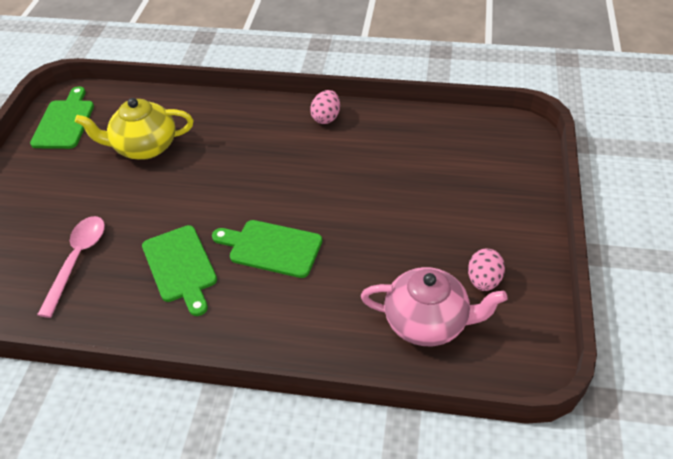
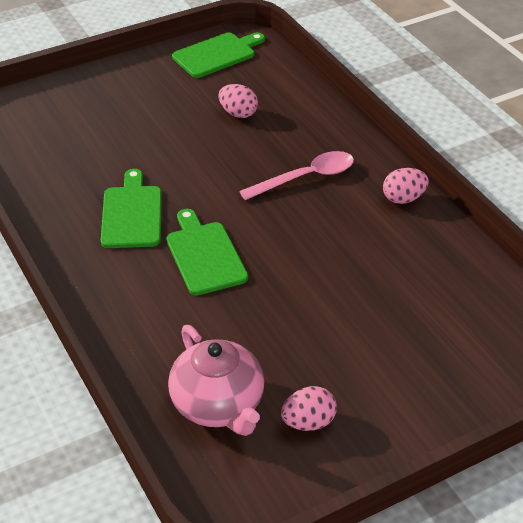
camera: 50 degrees right, 5 degrees down
(77, 260) = (85, 155): pink spoon -> pink spoon (306, 178)
(144, 147) = (238, 113): yellow teapot -> pink egg
(180, 267) = (132, 214): green cutting board -> green cutting board turned 150 degrees clockwise

